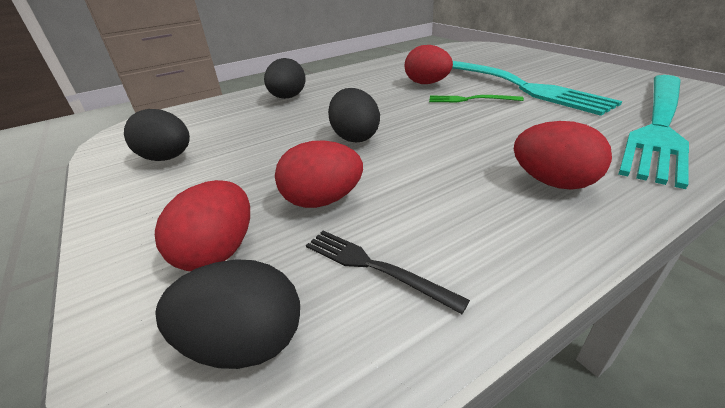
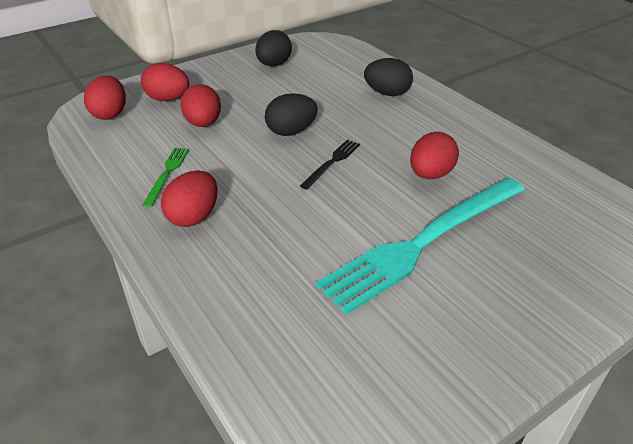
camera: 85 degrees right, 5 degrees up
(245, 342) = (110, 114): black egg -> red egg
(374, 267) = (138, 142): black fork -> black fork (332, 162)
(470, 99) = (373, 200): green fork -> green fork (167, 173)
(659, 125) = (282, 321): turquoise fork -> none

